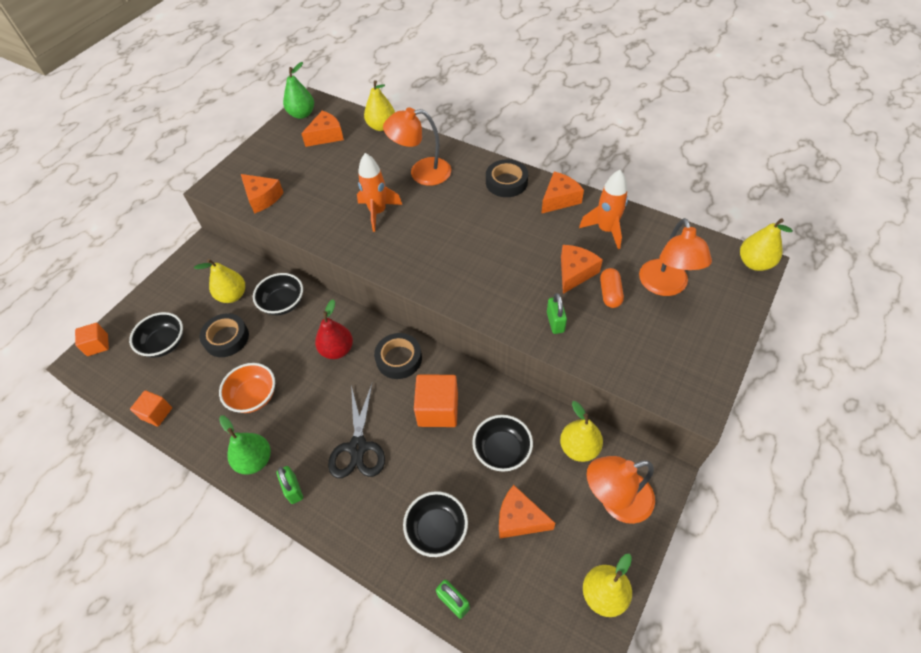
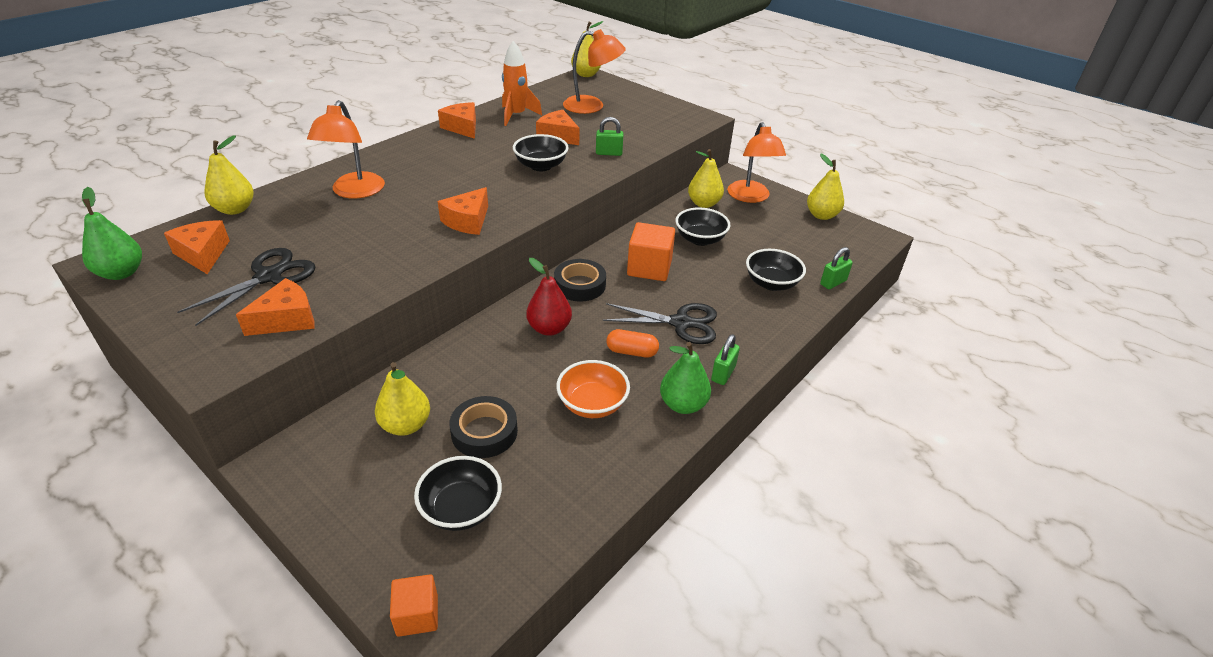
camera: 85 degrees left, 15 degrees down
(156, 413) = (589, 511): orange cube -> none
(283, 303) = (451, 372): black bowl -> black bowl (541, 166)
(293, 489) = (723, 374): green padlock -> green padlock turned 45 degrees counterclockwise
(306, 173) = (268, 276): none -> black scissors
(378, 212) = (398, 227): orange rocket -> none
(506, 182) = (416, 148): black tape -> none
(519, 519) = (763, 240): orange cheese -> orange cheese (468, 221)
(610, 293) = (589, 127): orange capsule -> orange capsule (632, 352)

